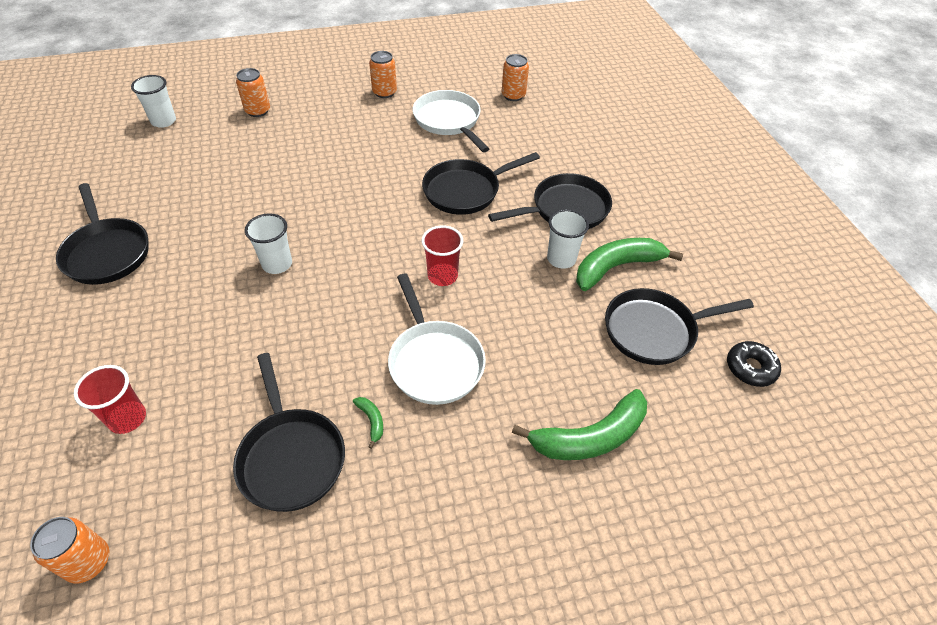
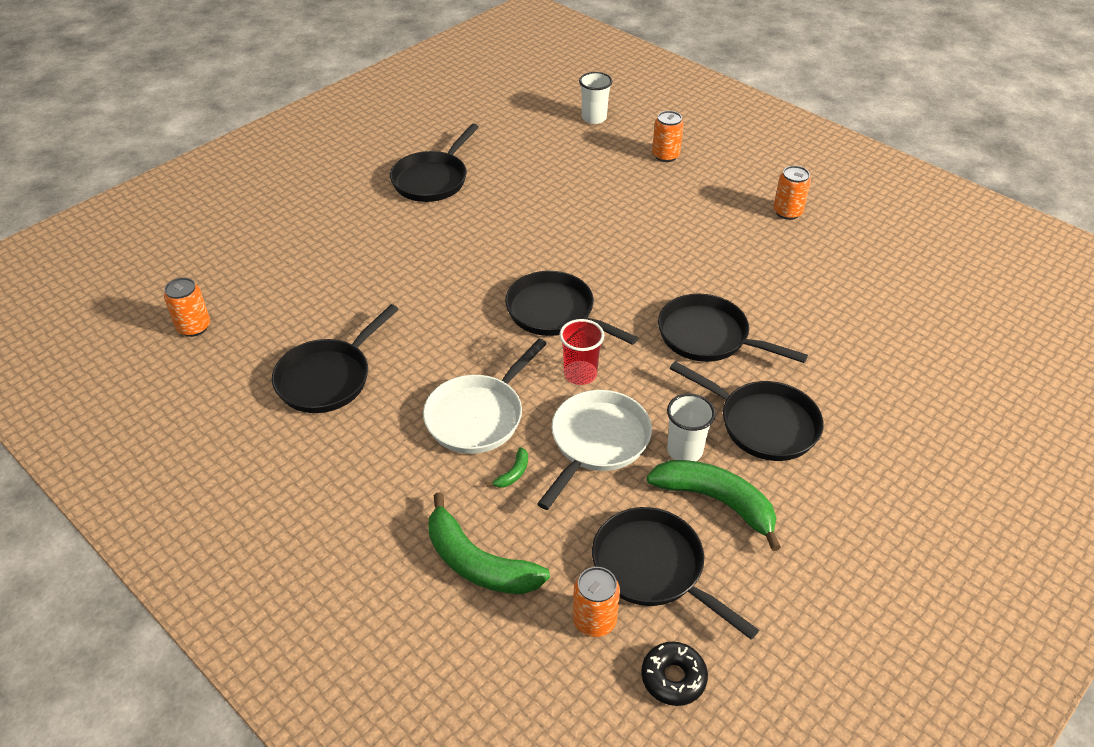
camera: 60 degrees right, 5 degrees down
(127, 418) = (303, 279): red cup -> none
(277, 264) = (500, 268): white cup -> none
(363, 257) = (555, 313): none -> black pan
(371, 421) = (390, 406): green banana -> green banana (513, 473)
(449, 121) = (799, 276): white pan -> white pan (597, 442)
(513, 95) = (904, 302): orange can -> orange can (594, 620)

